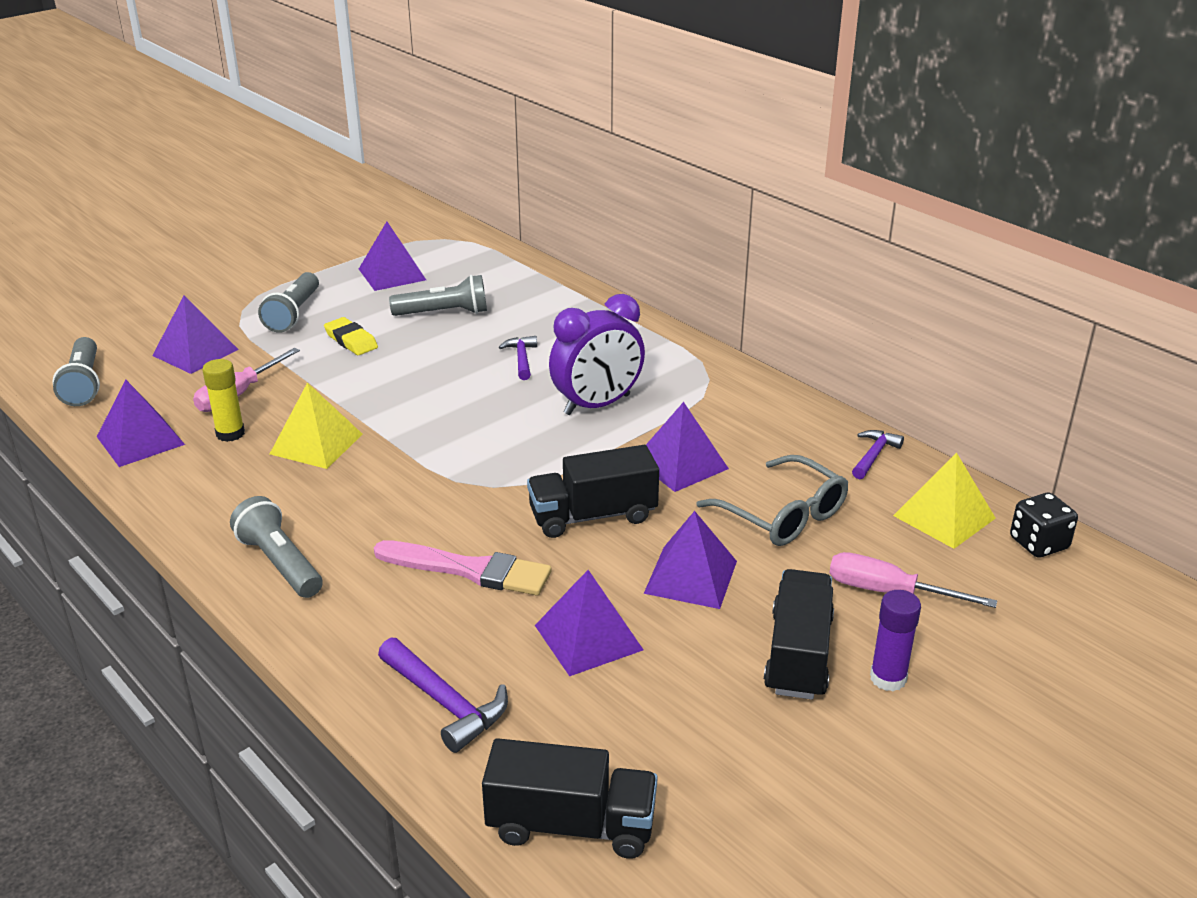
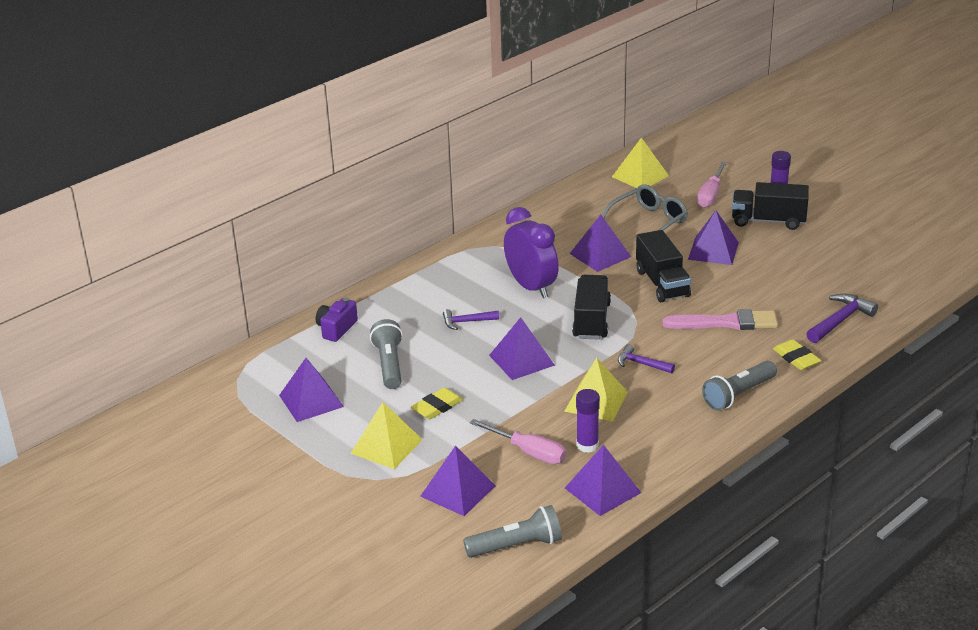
camera: 90 degrees left, 0 degrees up
(230, 433) = (587, 445): yellow glue stick -> purple glue stick
(293, 314) = (386, 446): grey flashlight -> yellow pyramid
(350, 634) = (796, 358): none -> yellow eraser
(469, 570) = (726, 323): pink brush -> pink brush turned 75 degrees clockwise
(525, 283) = (336, 329): none -> purple camera
(571, 825) = (906, 279): black truck -> black truck (591, 321)
(588, 637) = (774, 280): purple pyramid -> purple pyramid (521, 360)
(874, 455) = (581, 192): purple hammer -> purple hammer (641, 364)
(1038, 543) = (659, 153): black dice -> none

